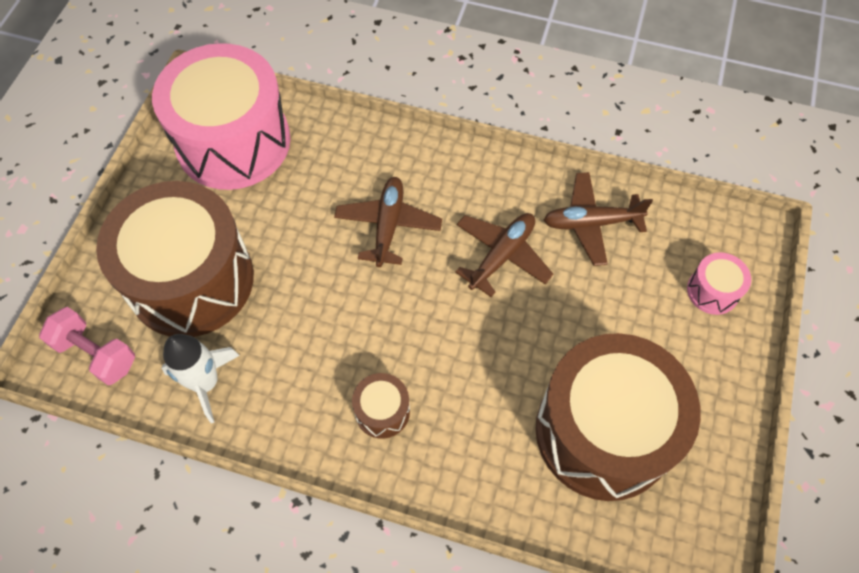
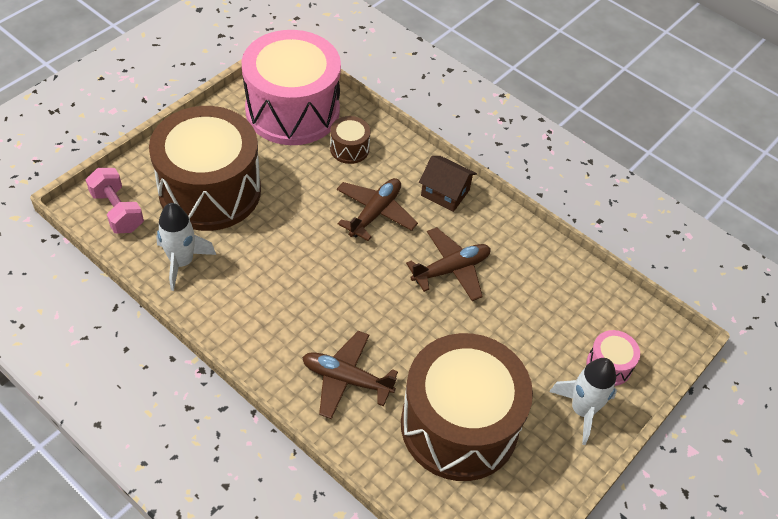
camera: 20 degrees right, 10 degrees down
(382, 411) = (298, 336): brown drum -> brown drum (349, 149)
(449, 169) = (445, 193): none -> brown house
(591, 223) = (536, 276): brown plane -> brown plane (346, 379)
(713, 354) = (582, 410): none -> white rocket

